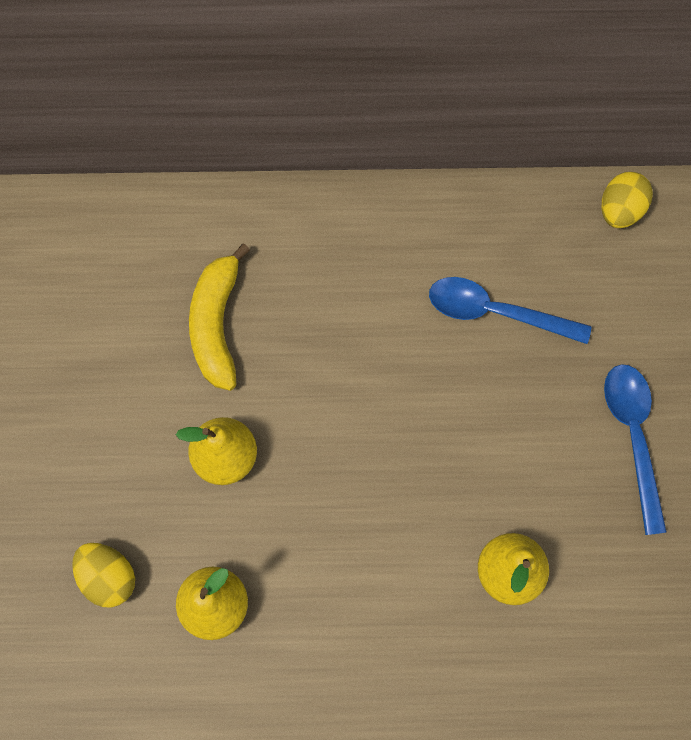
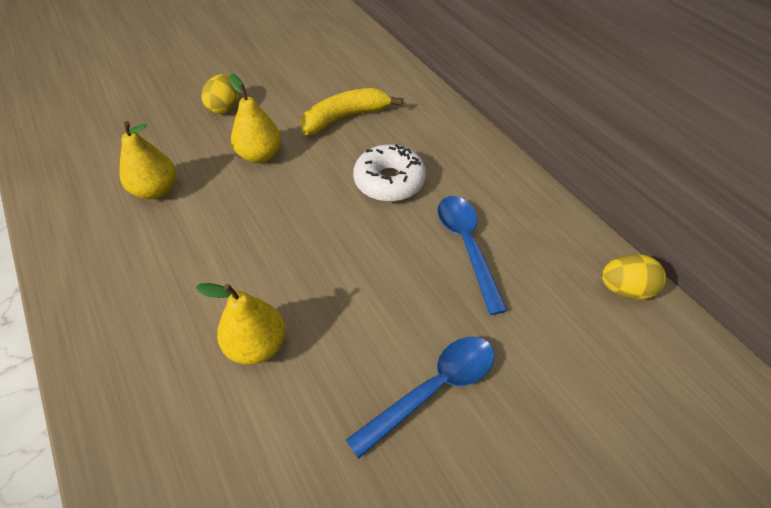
camera: 60 degrees right, 20 degrees down
(109, 577) = (155, 139): yellow egg -> yellow egg (225, 108)
(360, 335) = (389, 181): none -> white donut

